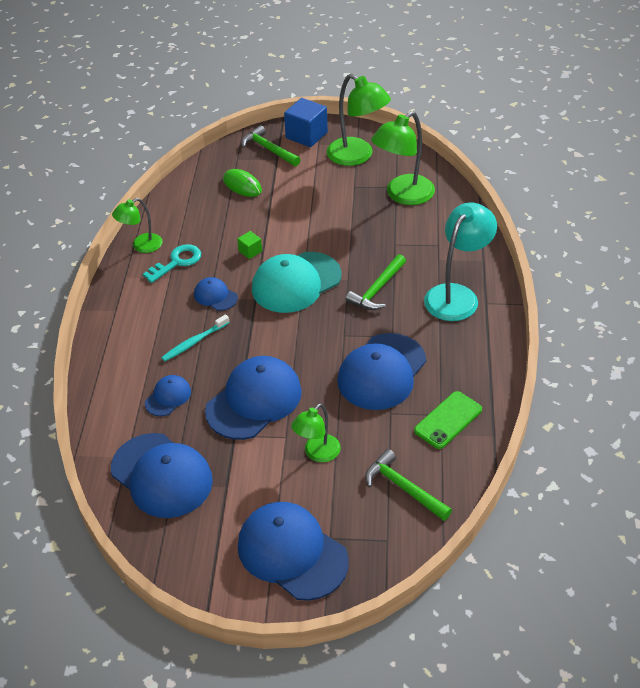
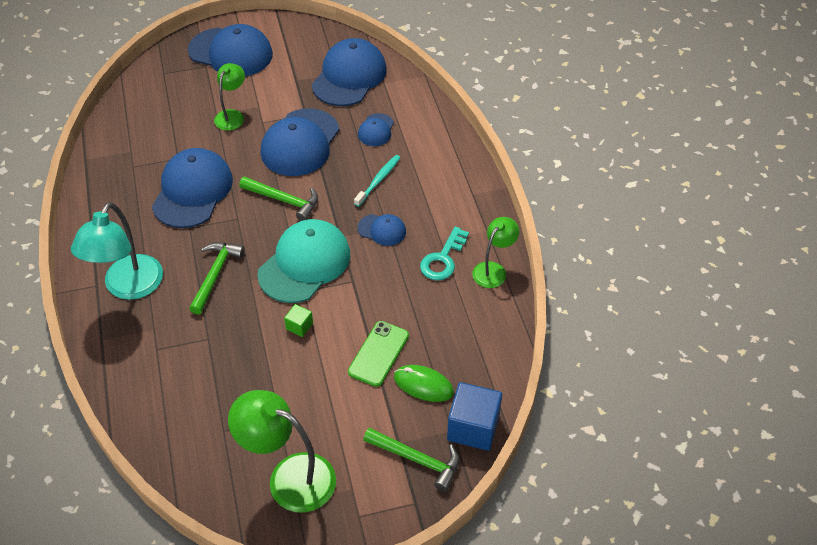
camera: 160 degrees right, 5 degrees up
(162, 475) = (349, 76): blue cap -> blue cap turned 90 degrees clockwise
(250, 251) = (370, 291): green cube -> green cube (299, 326)
(306, 135) = (375, 503): blue cube -> blue cube (473, 427)
(403, 195) = (212, 418): green lamp -> none
(403, 488) = (157, 107): green hammer -> green hammer (284, 200)
(448, 420) = (126, 163): green phone -> green phone (378, 354)

